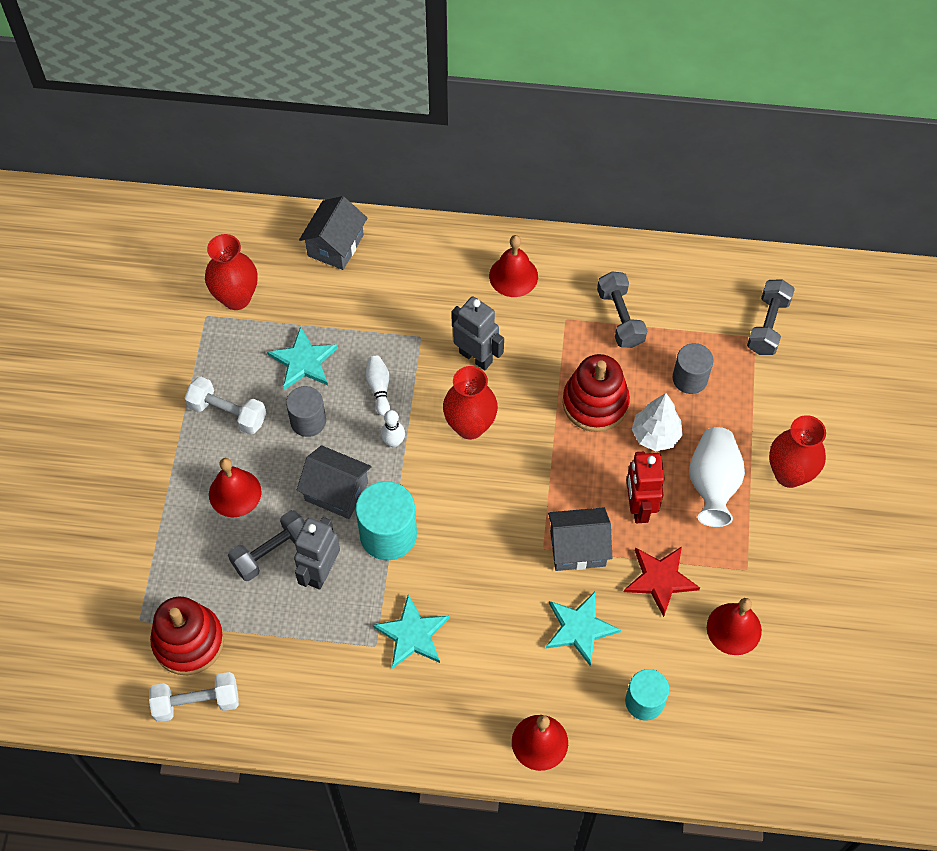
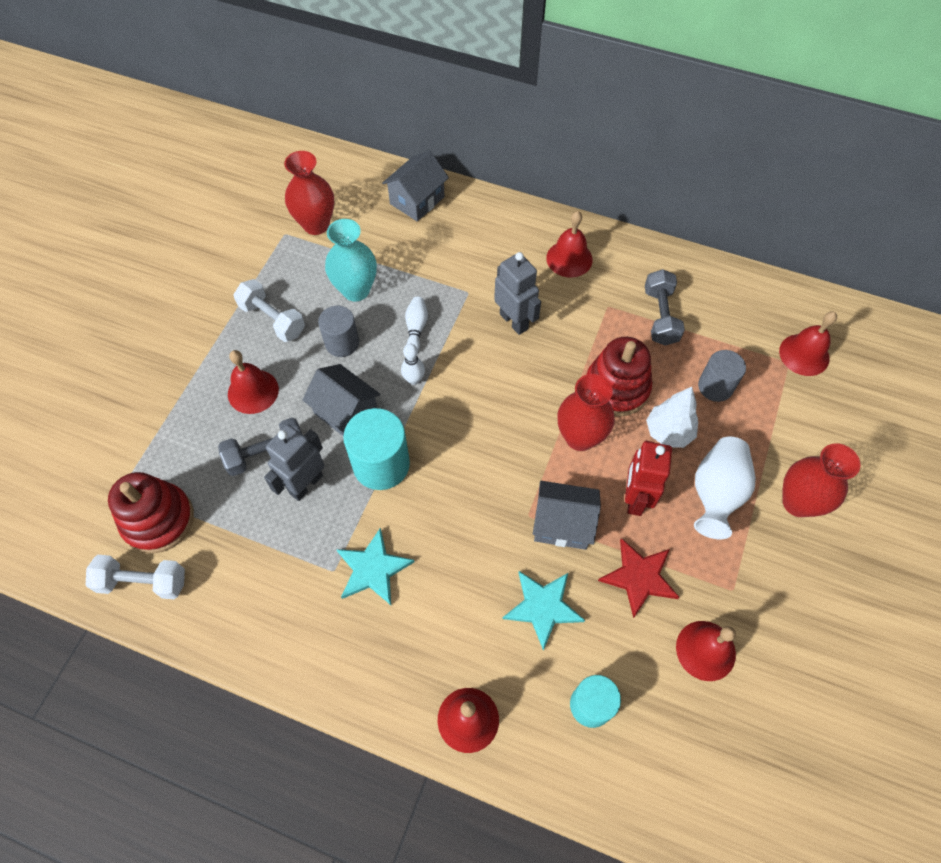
camera: 15 degrees right, 0 degrees up
(303, 361) = (356, 290): turquoise star -> turquoise vase
(470, 426) = (490, 381): red vase -> red vase (580, 437)
(768, 325) = (804, 354): grey dumbbell -> red bell

